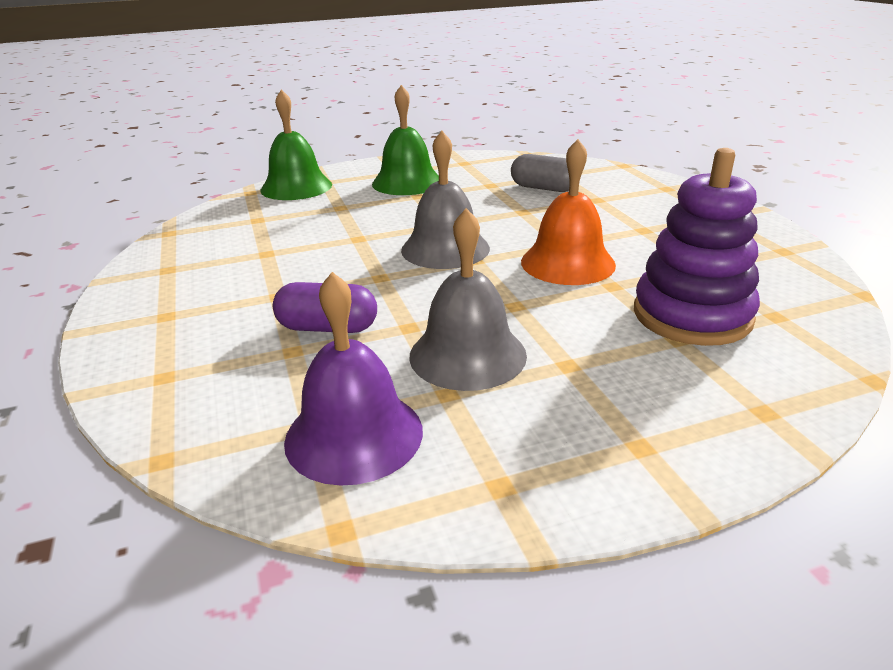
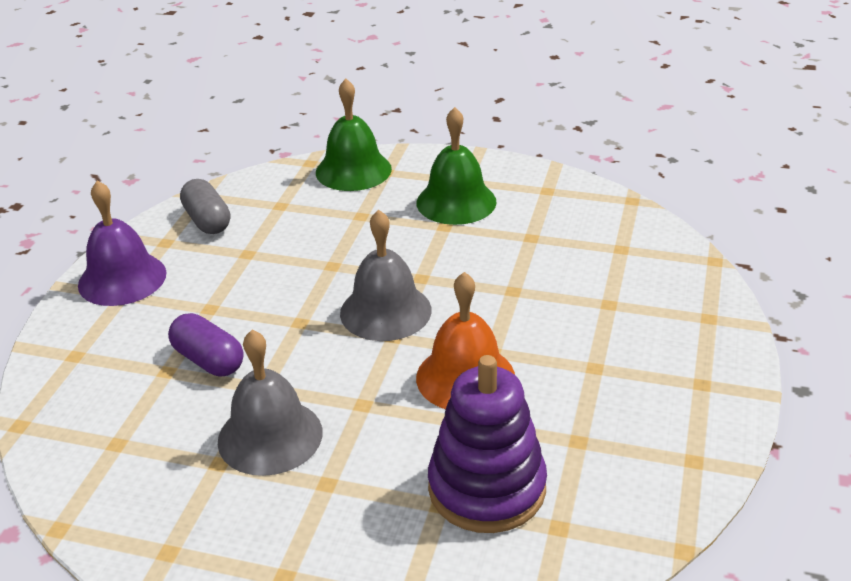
camera: 35 degrees right, 5 degrees up
(354, 435) = (130, 465): purple bell -> purple bell (122, 278)
(543, 188) = (576, 264): grey capsule -> grey capsule (207, 221)

